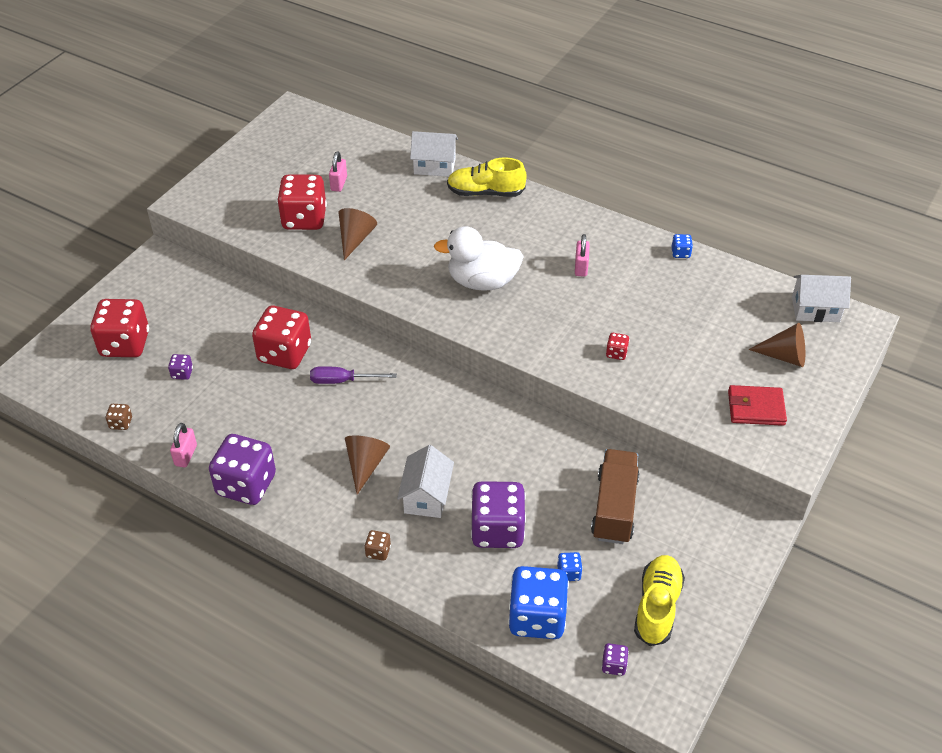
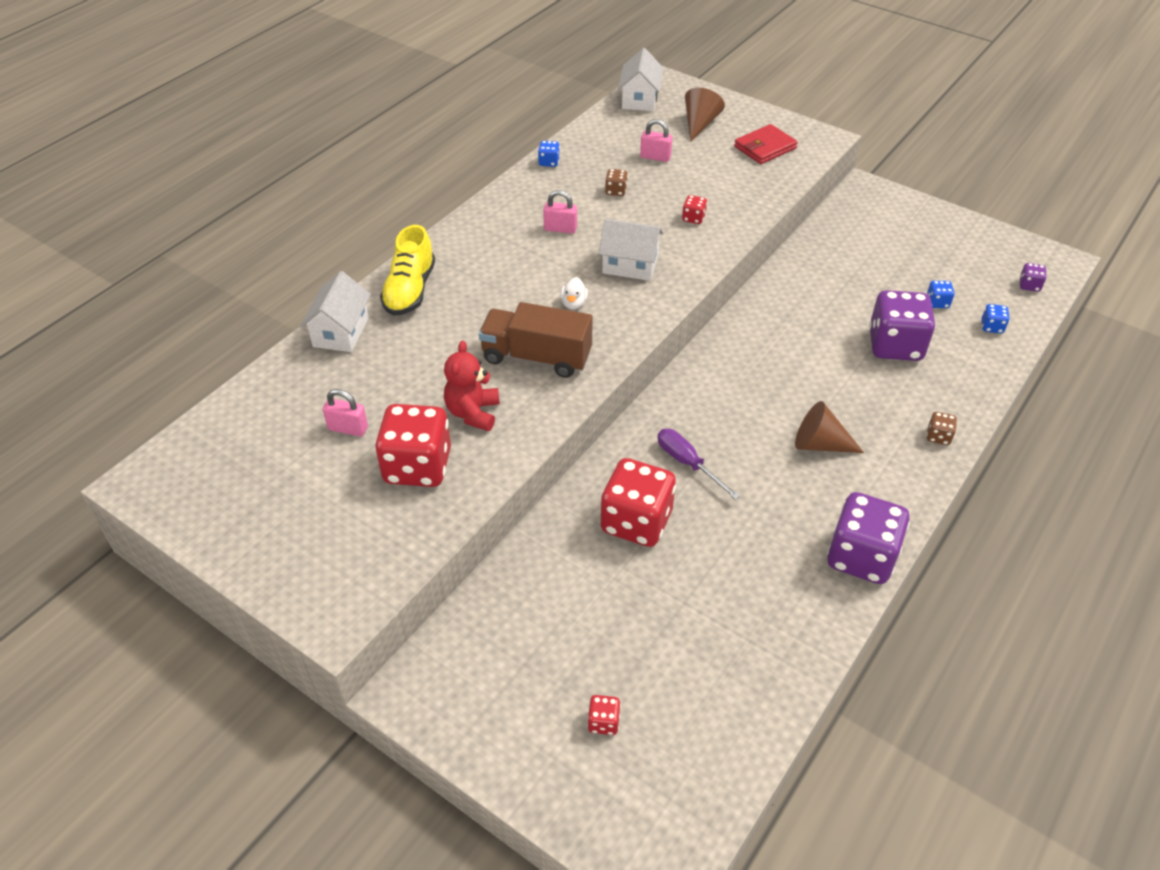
camera: 85 degrees left, 0 degrees up
(121, 423) = (765, 711): brown dice -> brown dice (616, 191)
(125, 344) = (603, 722): red dice -> red dice, size x0.42
(182, 373) = (669, 639): purple dice -> none
(186, 455) = (819, 625): pink padlock -> pink padlock (655, 157)
(342, 381) = (687, 463): purple screwdriver -> purple screwdriver turned 135 degrees clockwise
(355, 239) = (473, 413): brown cone -> red teddy bear
(426, 496) = (859, 395): white house -> white house (630, 265)
(482, 282) = (574, 303): white duck -> white duck, size x0.41
(537, 617) = (992, 327): blue dice -> blue dice, size x0.42
(614, 508) = (856, 267): brown truck -> brown truck (536, 357)
(657, 607) = (962, 254): yellow shoe -> none
(756, 408) = (765, 147): red wallet -> red wallet turned 45 degrees clockwise

